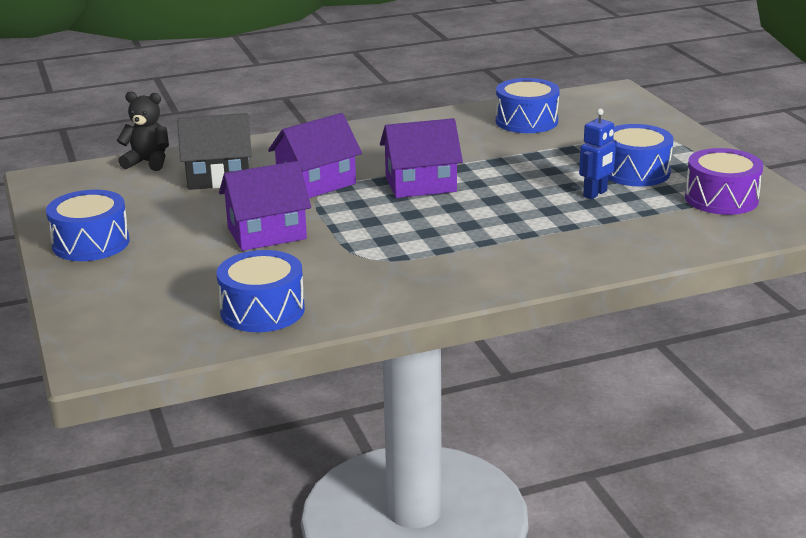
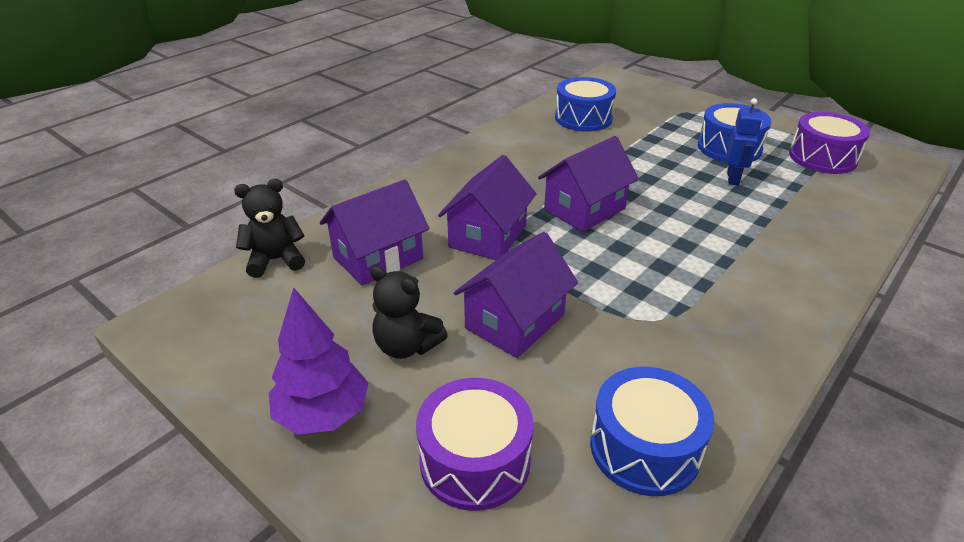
camera: 30 degrees left, 10 degrees up
(91, 243) = (323, 414): blue drum -> purple tree
(152, 286) = (475, 460): none -> purple drum
(178, 227) = (406, 346): none -> black teddy bear
(218, 177) = (378, 258): black house -> purple house

